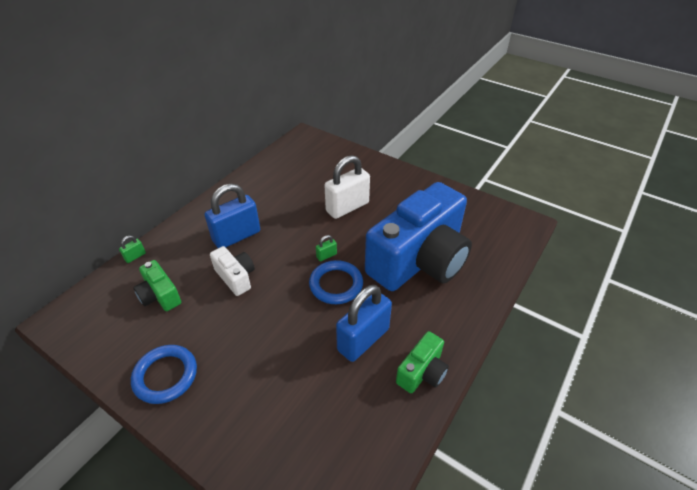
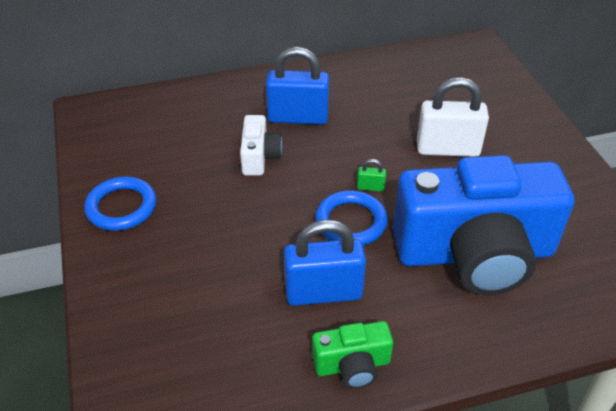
camera: 40 degrees right, 0 degrees up
(135, 256) = (191, 88): green padlock -> none
(160, 295) = (179, 135): green camera -> none

